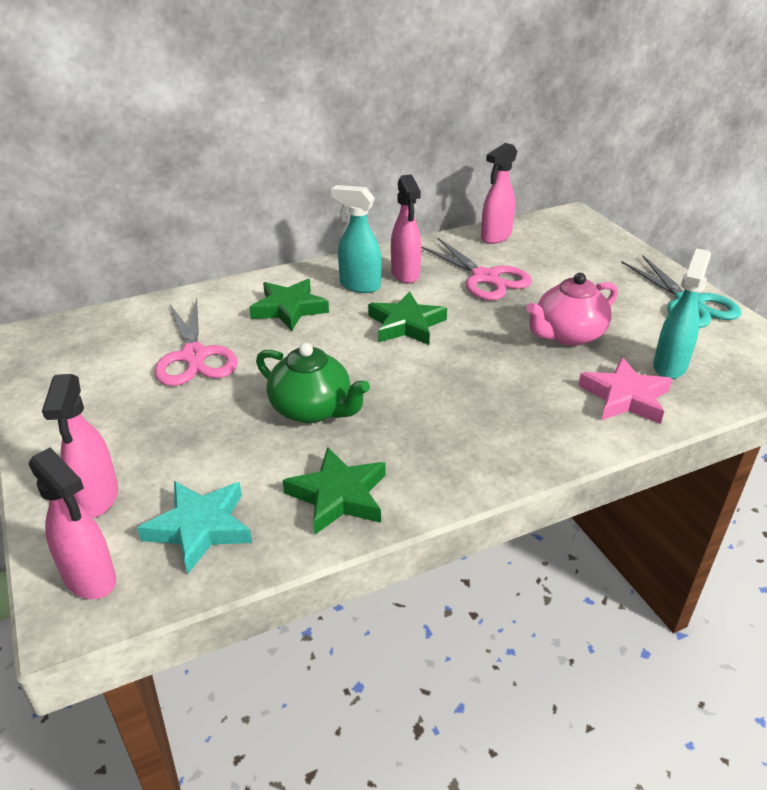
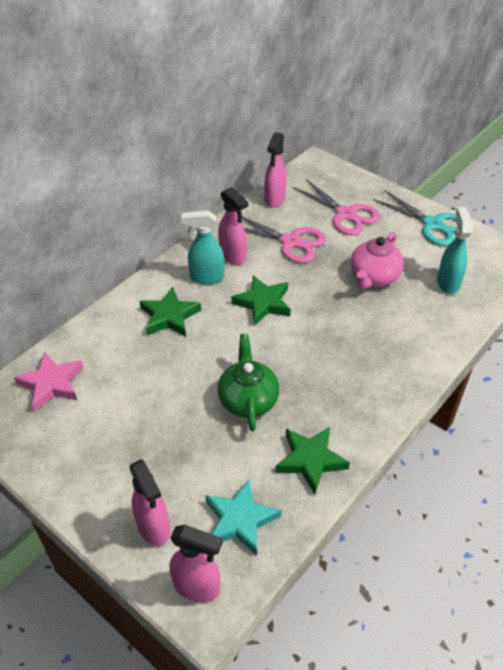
camera: 25 degrees left, 10 degrees up
(194, 356) = (130, 384): pink scissors -> pink scissors (346, 214)
(312, 409) = (248, 399): green teapot -> green teapot turned 105 degrees counterclockwise
(625, 397) = (435, 317): pink star -> pink star (52, 384)

